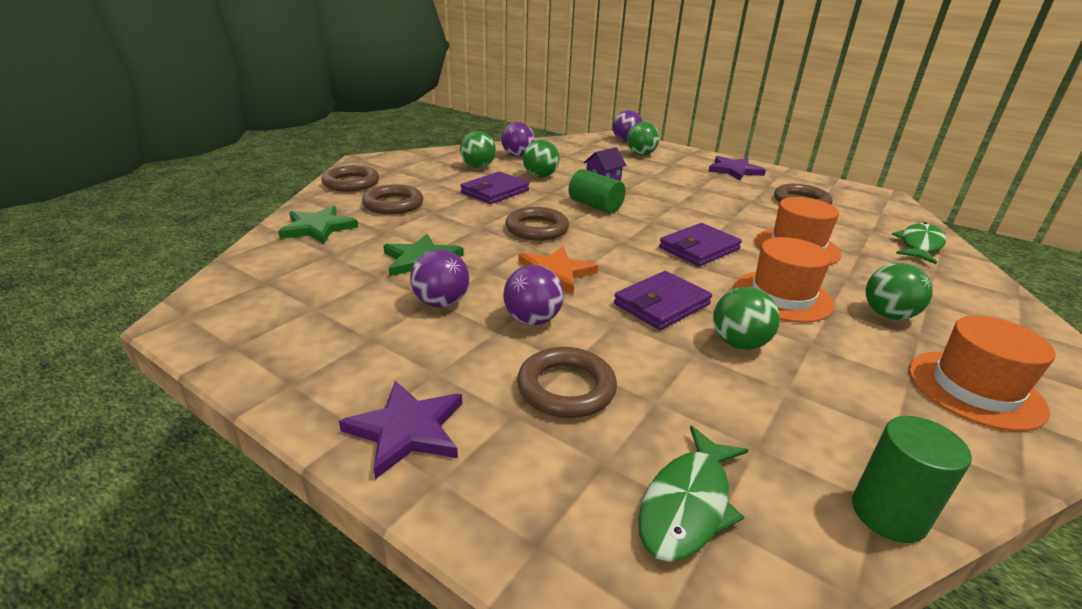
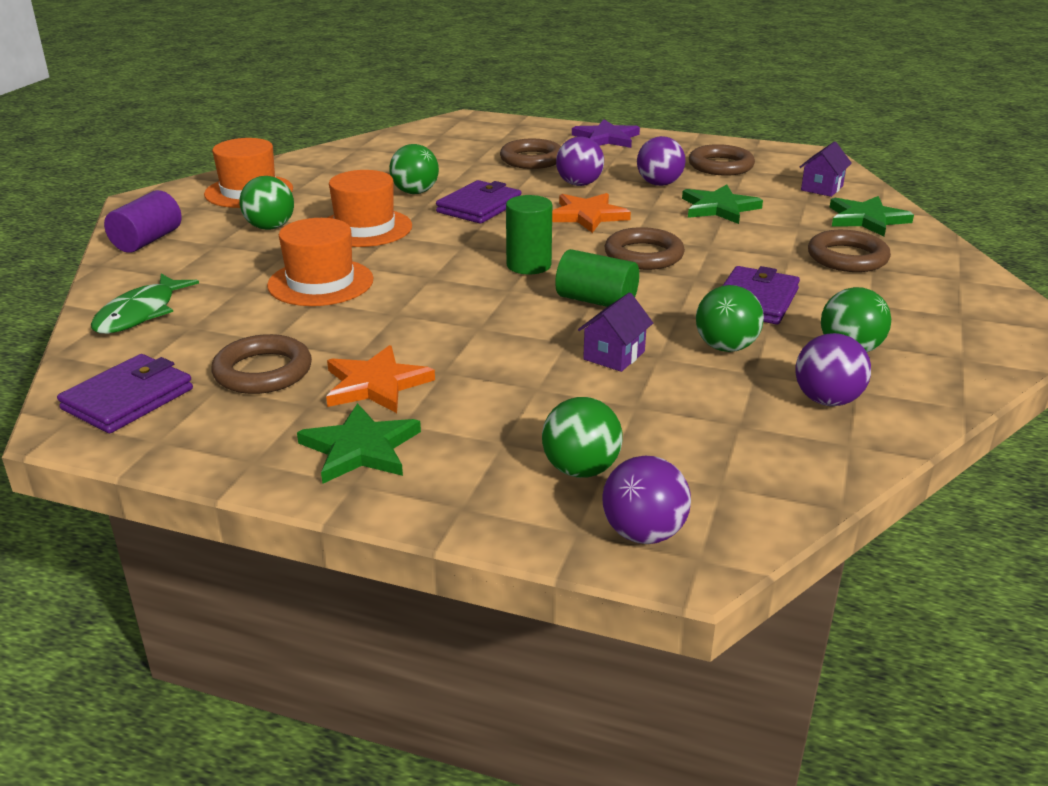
camera: 165 degrees right, 0 degrees up
(286, 265) = (822, 188): none -> purple house
(351, 183) = (959, 279): brown ring -> brown ring (720, 166)
(687, 504) = (453, 137): green fish -> none
(699, 248) = (444, 262): purple wallet -> purple wallet (128, 399)
(734, 170) = (360, 448): purple star -> green star
(734, 188) = (376, 384): none -> orange star
(888, 514) = (354, 145): green cylinder -> green cylinder (528, 265)
(1009, 319) = (147, 241): none -> purple cylinder

